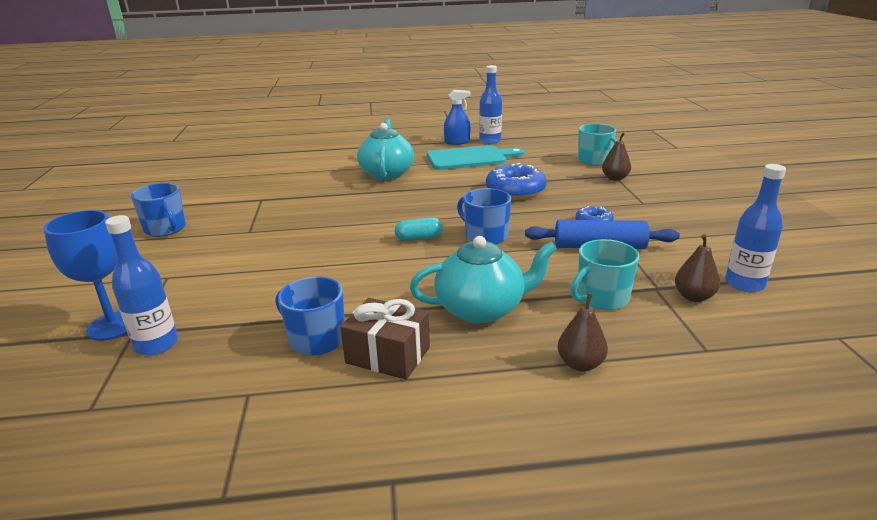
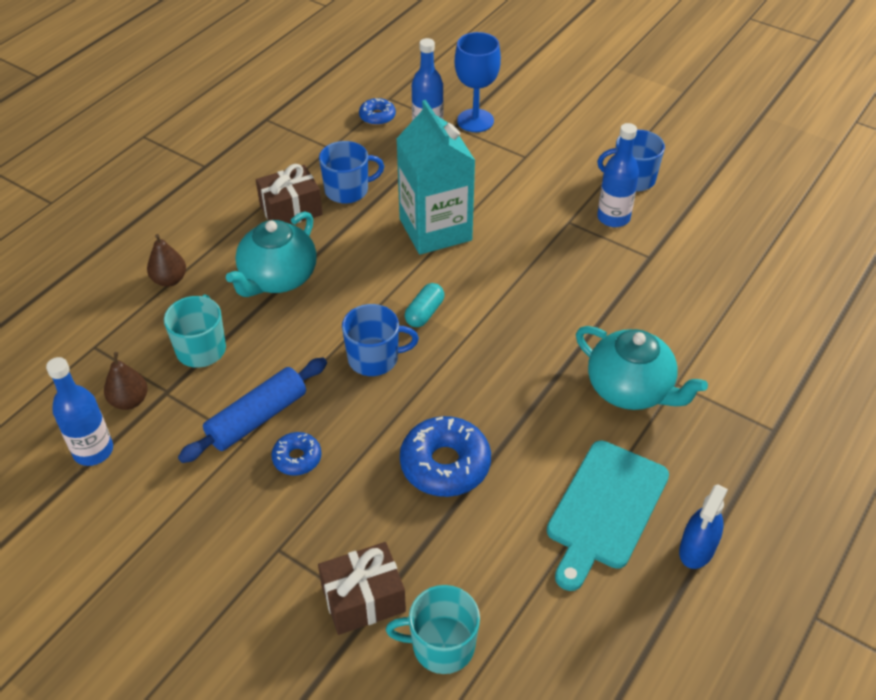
camera: 130 degrees right, 20 degrees up
(145, 395) = (377, 116): none -> blue donut
(321, 272) = (435, 229): none -> turquoise carton
(490, 141) = (663, 596): blue bottle -> blue bottle (613, 218)
(615, 178) = (363, 599): brown pear -> brown gift

